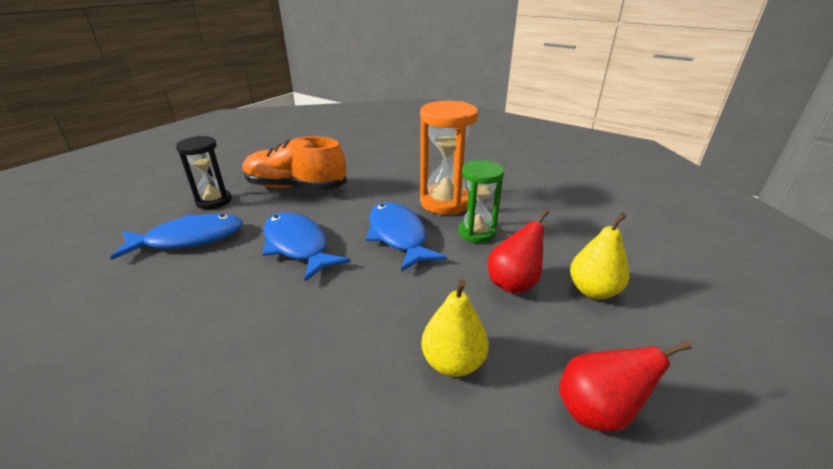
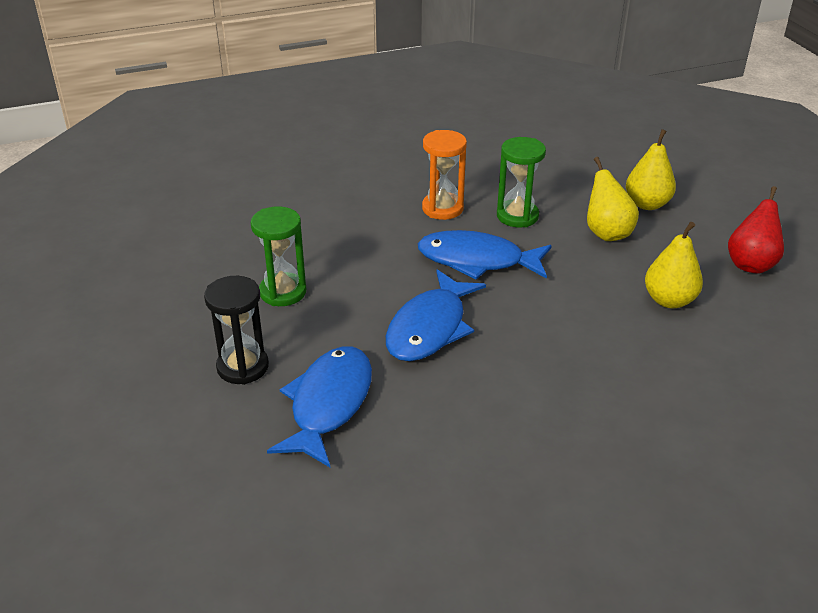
camera: 55 degrees left, 5 degrees up
(295, 187) = (283, 292): orange shoe -> green hourglass
(298, 246) = (430, 328): blue fish -> blue fish turned 60 degrees counterclockwise
(445, 202) = (442, 208): orange hourglass -> orange hourglass, size x0.66
(514, 283) = (606, 233): red pear -> yellow pear

